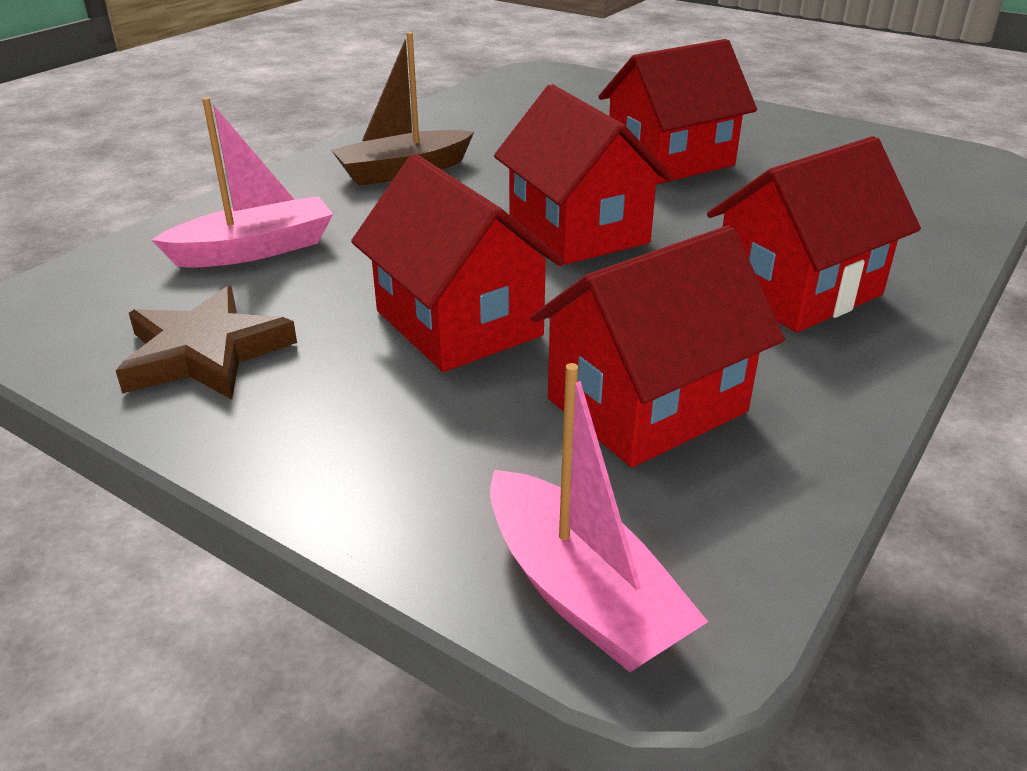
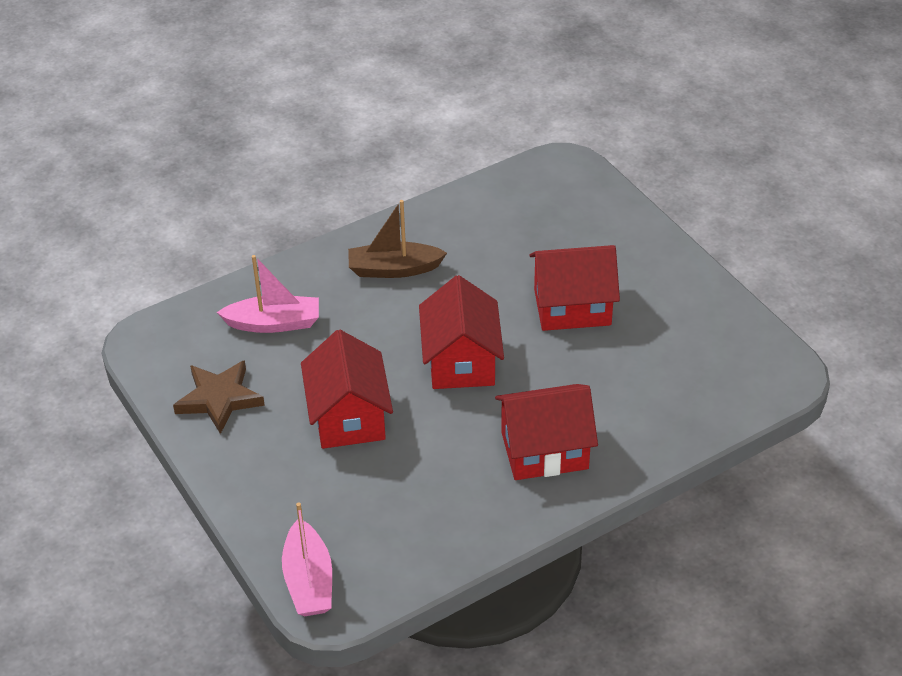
camera: 25 degrees right, 10 degrees up
(647, 405) = (402, 500): red house -> none

